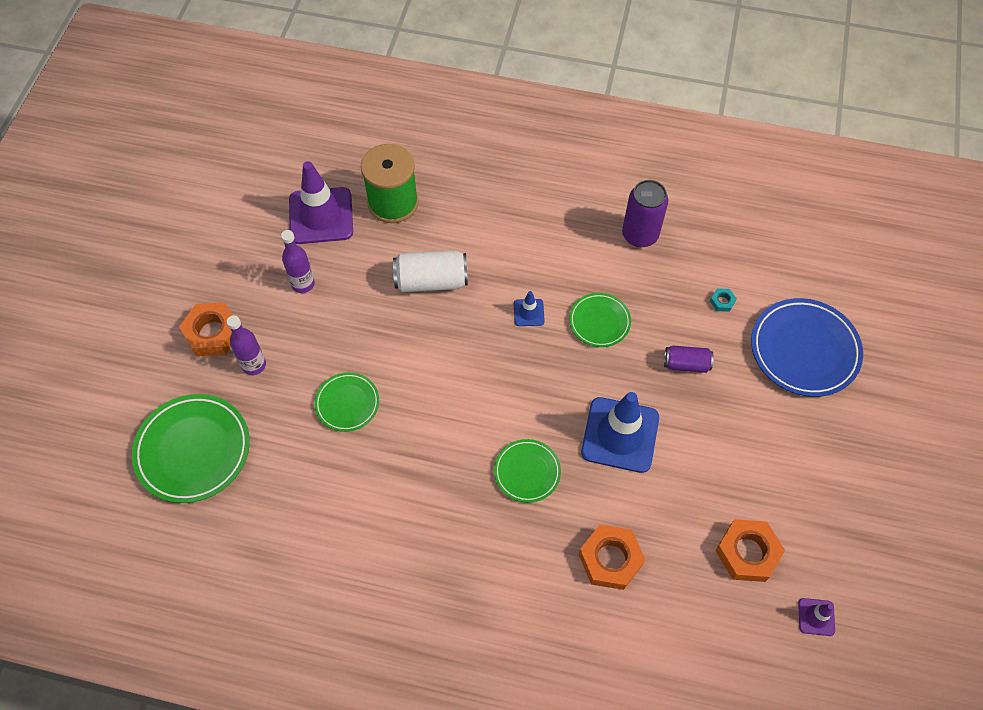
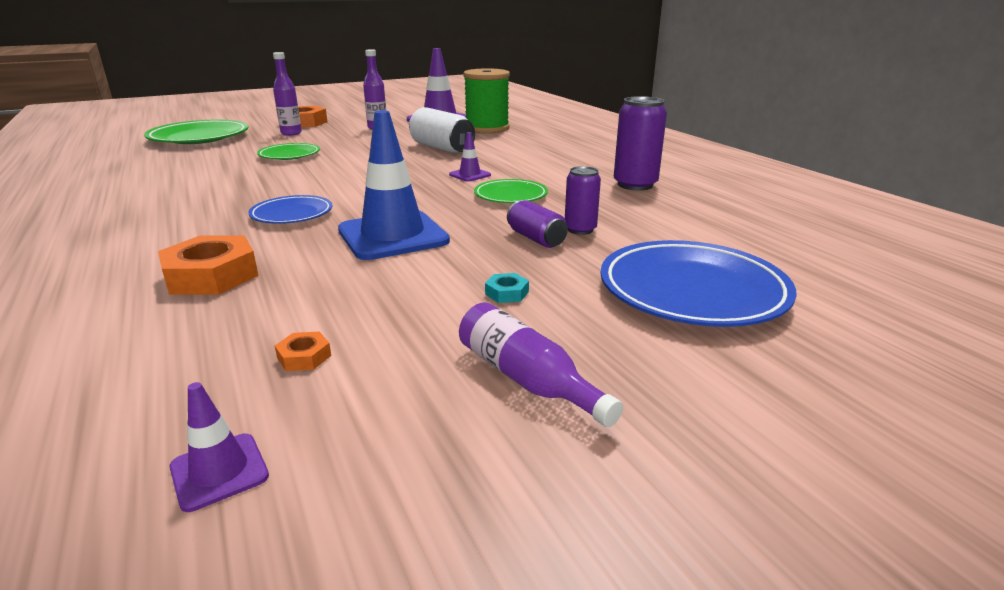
camera: 50 degrees right, 35 degrees down
(527, 472) = (292, 214): green plate -> blue plate
(528, 312) = (470, 175): blue traffic cone -> purple traffic cone
(691, 332) = (580, 229): none -> purple can
(722, 301) = (648, 232): turquoise nut -> turquoise nut (507, 293)
(747, 553) = (304, 357): orange nut -> orange nut, size x0.45
(828, 478) = (526, 379): none -> purple bottle

